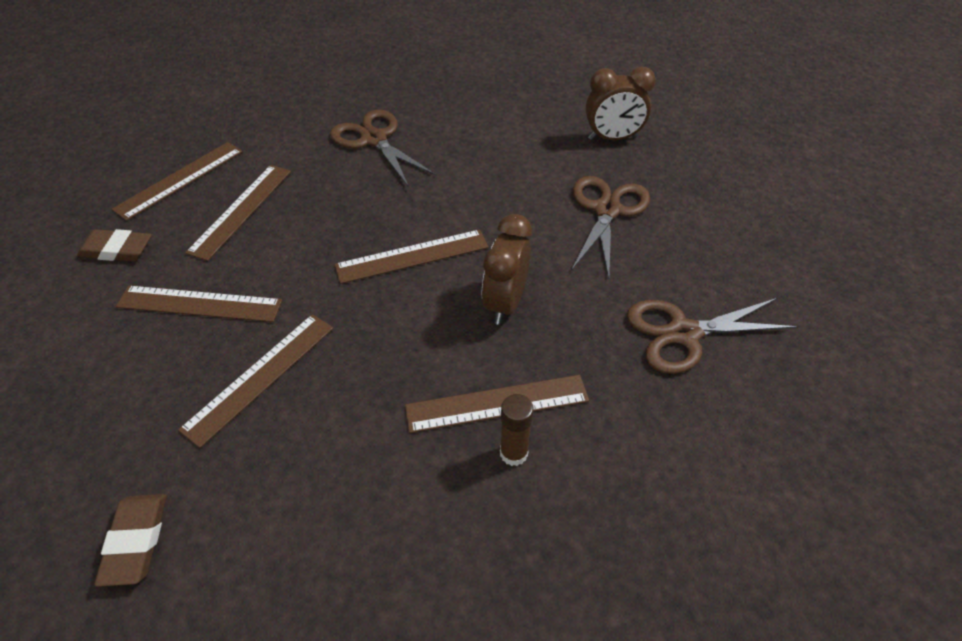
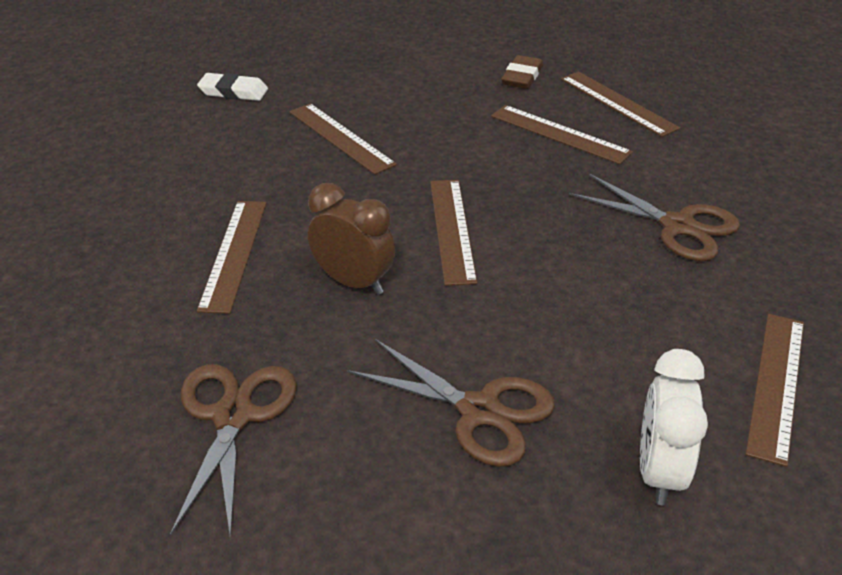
camera: 105 degrees right, 10 degrees down
(136, 541) = (233, 92): brown eraser -> white eraser
(199, 304) = (437, 112): brown ruler -> brown ruler (776, 384)
(374, 139) = (677, 226): brown scissors -> brown scissors turned 60 degrees clockwise
(513, 453) = (178, 254): brown glue stick -> none
(612, 138) = (659, 472): brown clock -> white clock

